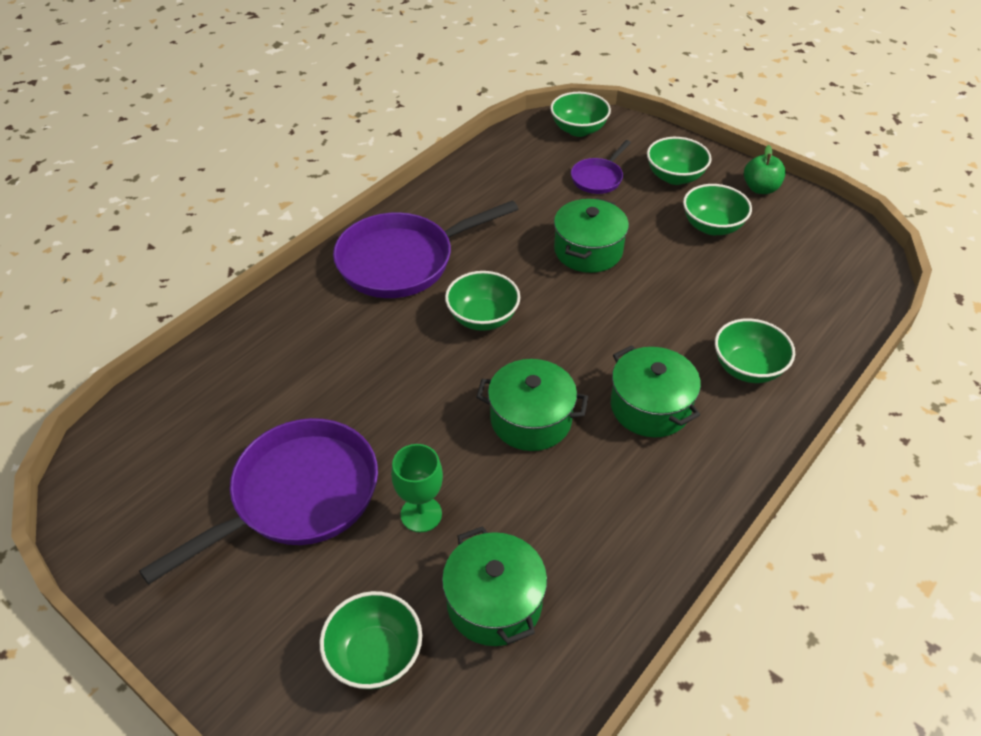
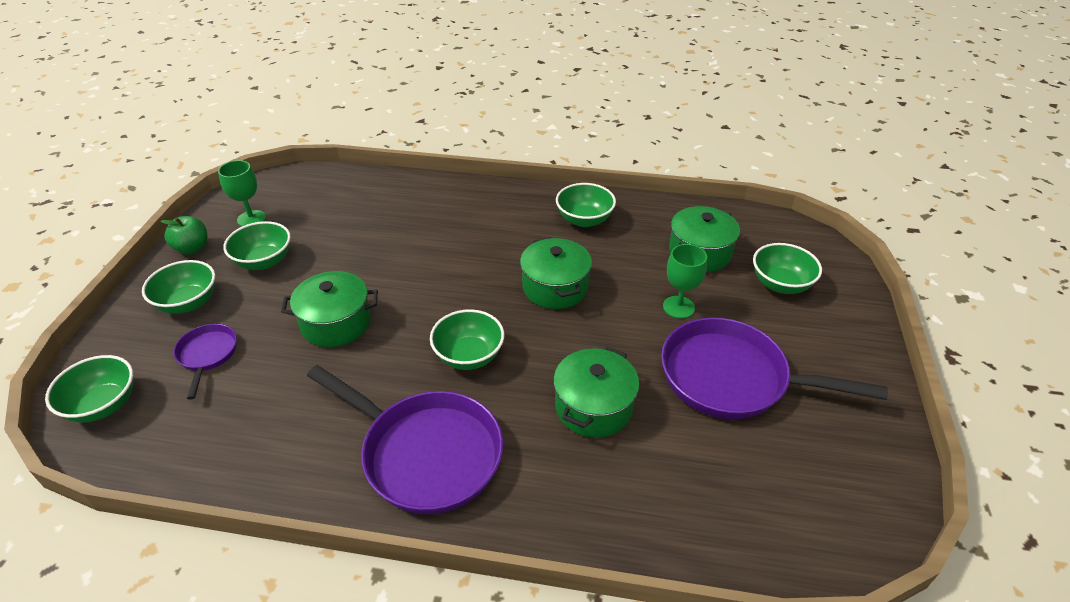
camera: 120 degrees left, 5 degrees down
(598, 178) = (207, 355): purple pan -> purple pan turned 105 degrees counterclockwise
(650, 407) = (497, 238): green pot -> green pot (593, 407)
(747, 368) = (429, 208): green bowl -> green bowl (584, 220)
(795, 231) = (251, 219): none -> green goblet

